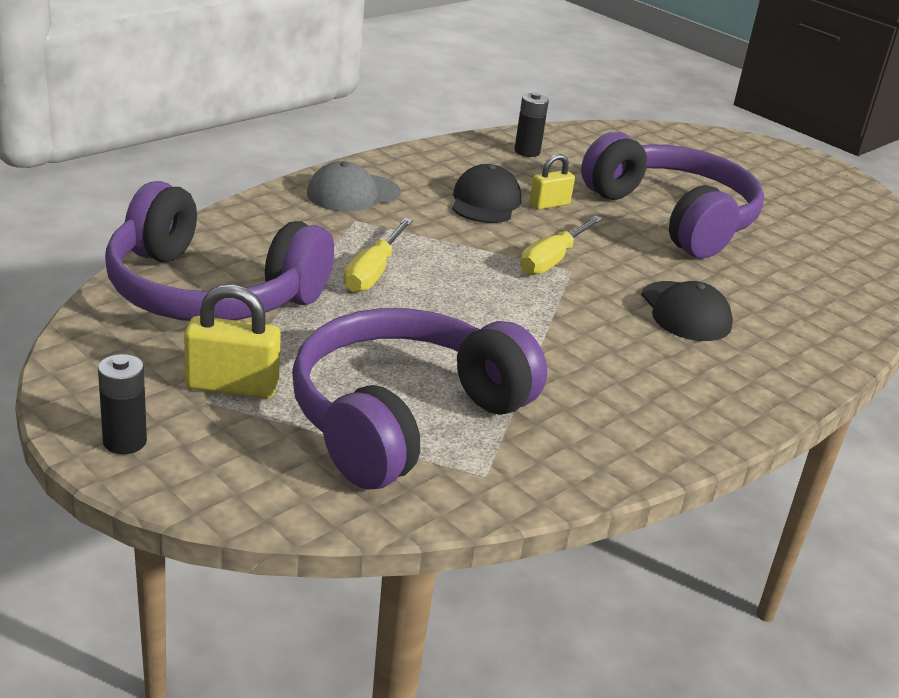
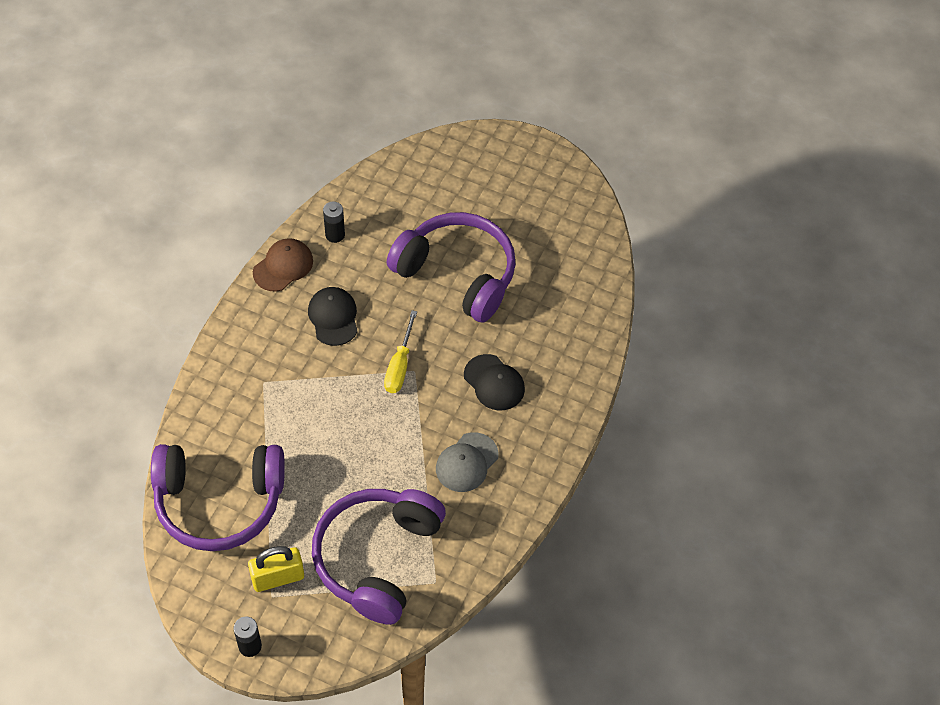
camera: 20 degrees left, 25 degrees up
(353, 193) = (246, 351): grey cap -> grey cap (466, 462)
(373, 272) = (300, 434): yellow screwdriver -> none
(447, 154) = (283, 266): none -> brown cap
(549, 204) = (374, 299): yellow padlock -> none

